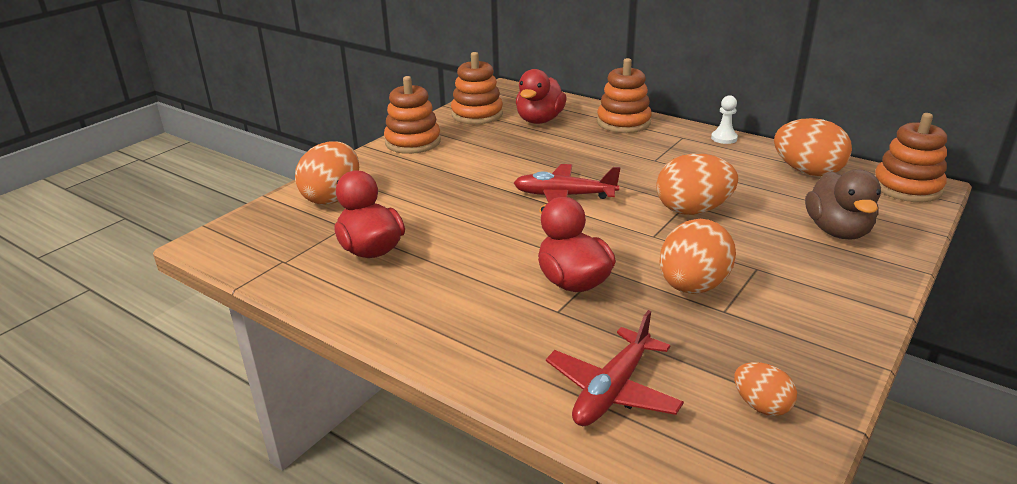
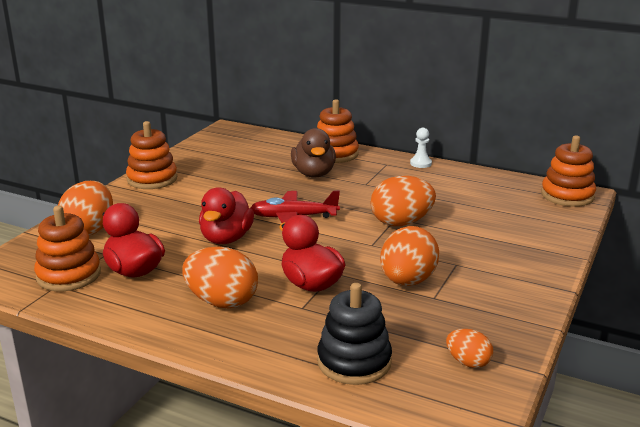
camera: 10 degrees left, 5 degrees down
(477, 114) = (205, 152): orange stacking toy -> orange stacking toy (69, 275)
(539, 120) = (262, 155): red duck -> red duck (226, 238)
(612, 390) = (354, 362): red plane -> black stacking toy
(807, 172) = (490, 187): orange egg -> orange egg (222, 302)
(837, 231) = (516, 232): brown duck -> brown duck (313, 174)

